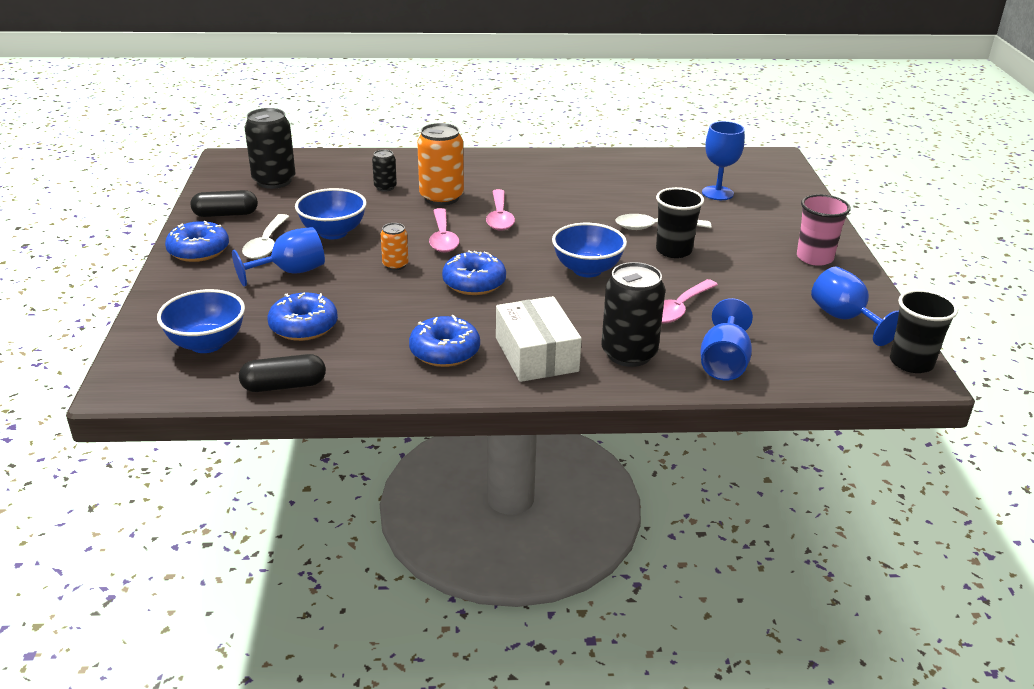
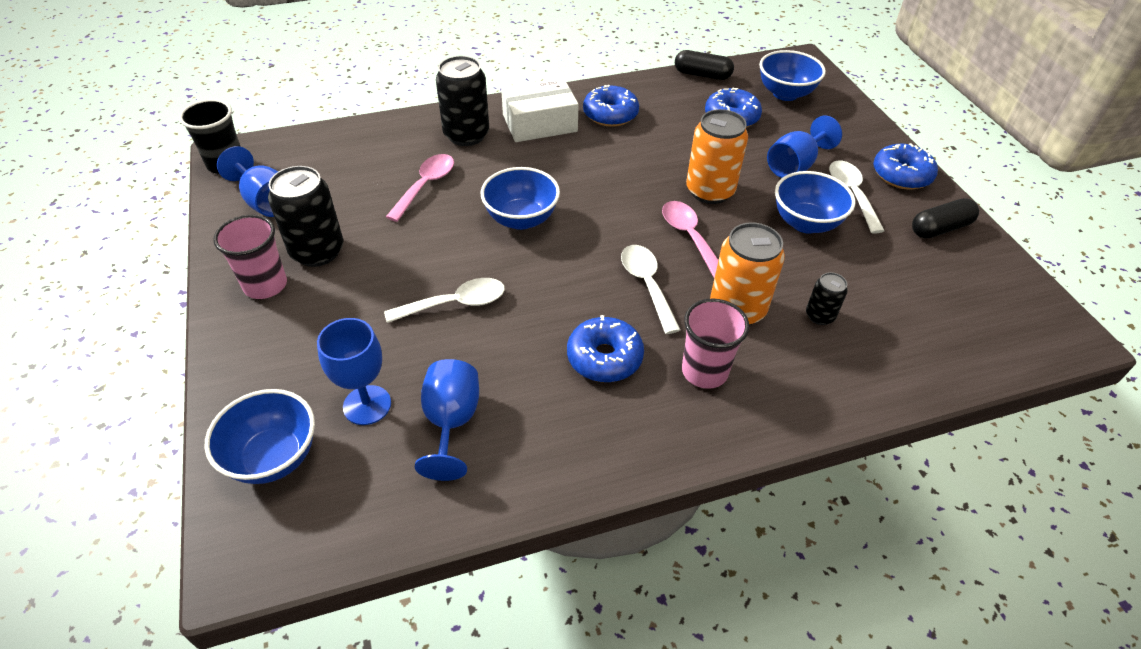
camera: 165 degrees right, 15 degrees up
(274, 181) = (960, 299): black can -> black can (317, 251)
(284, 386) = (702, 75): black capsule -> black capsule turned 45 degrees clockwise
(395, 265) = (710, 191): orange can -> orange can, size x1.92
(474, 283) = (623, 183): blue donut -> blue donut (604, 357)
(489, 177) = (704, 371): none -> pink cup
(499, 217) = (647, 285): pink spoon -> white spoon
(536, 354) = (539, 123): white box -> white box turned 75 degrees counterclockwise
(673, 250) = (431, 266): black cup -> none
(724, 363) = (388, 139): blue goblet -> blue goblet (451, 422)
(772, 183) = (273, 457): none -> blue bowl

